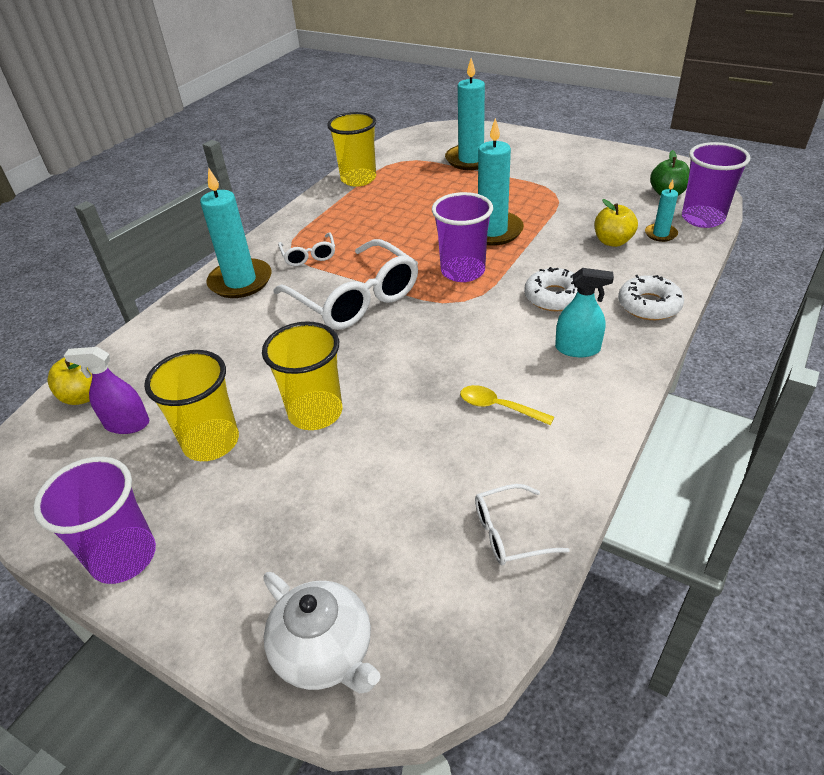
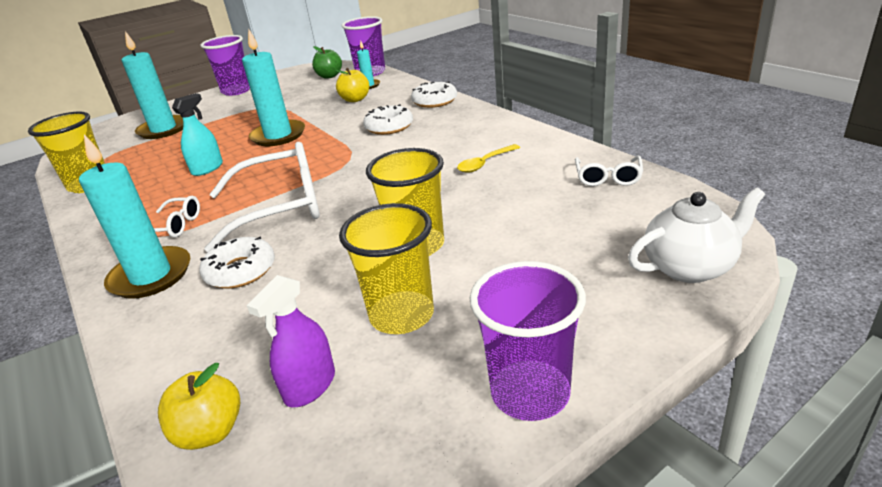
camera: 65 degrees left, 10 degrees down
(255, 323) = (240, 271): none -> white donut
(463, 271) = (312, 154): purple cup -> purple cup (236, 91)
(577, 348) = (452, 128): turquoise spray bottle -> turquoise spray bottle (207, 168)

